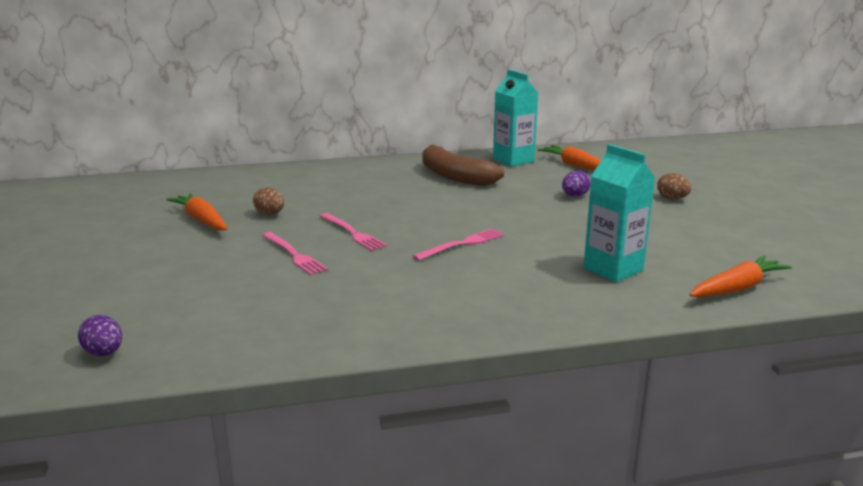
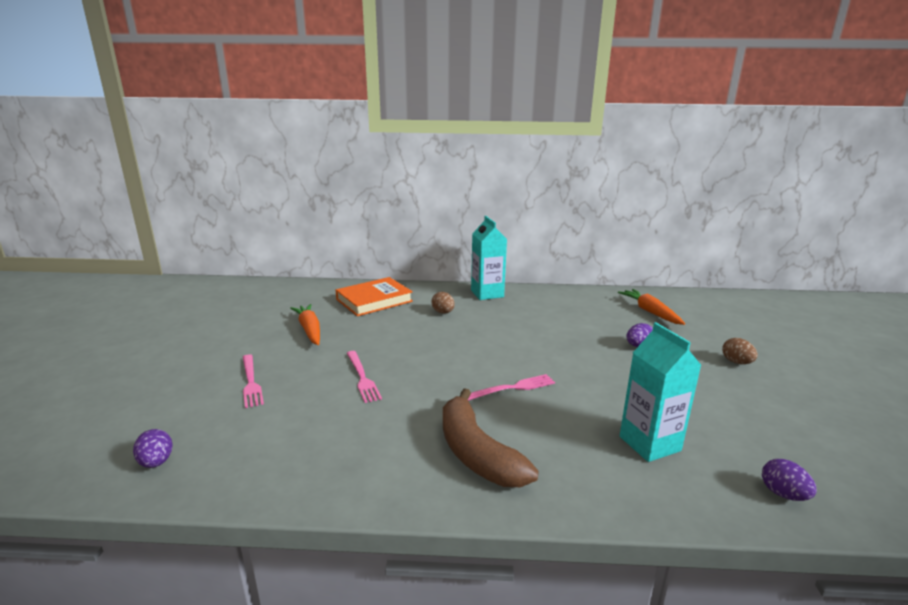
camera: 15 degrees right, 0 degrees up
(263, 185) = (374, 300): none -> orange book
(270, 214) = (364, 331): brown egg -> brown egg (443, 312)
(352, 233) = (421, 361): pink fork -> pink fork (251, 382)
(454, 176) = (535, 311): brown banana -> brown banana (476, 453)
(513, 160) = (594, 299): turquoise carton -> turquoise carton (487, 293)
(737, 288) = (783, 494): orange carrot -> purple egg

